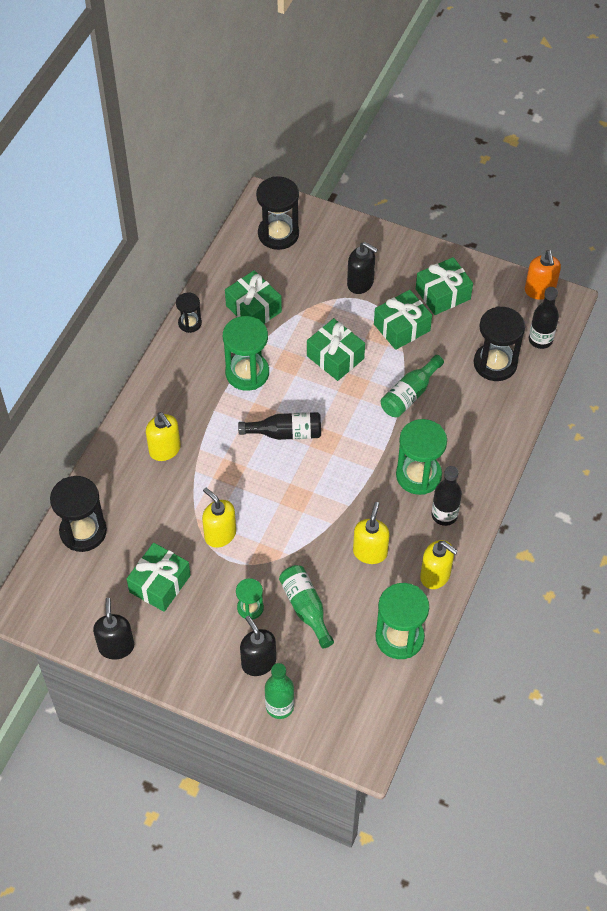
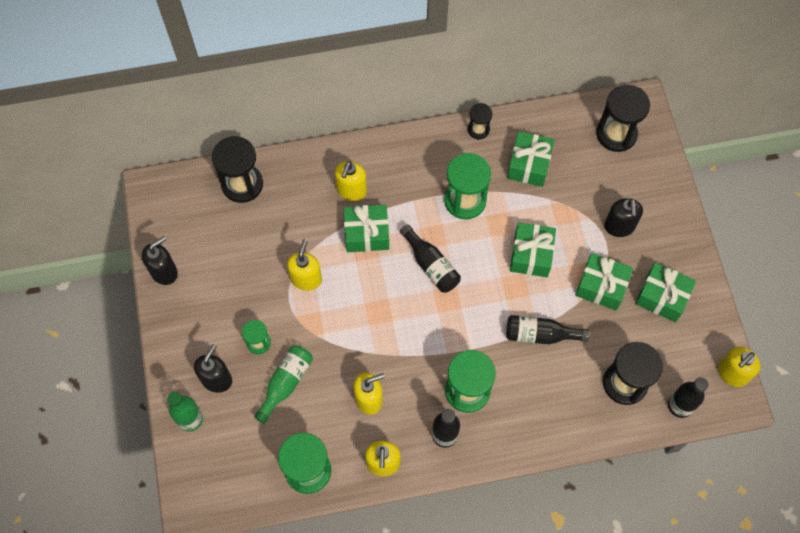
camera: 55 degrees right, 10 degrees up
(160, 584) = (235, 266): green gift -> green gift (367, 234)
(409, 394) = (540, 334): green bottle -> black bottle
(539, 291) = (732, 373): orange soap dispenser -> yellow soap dispenser

